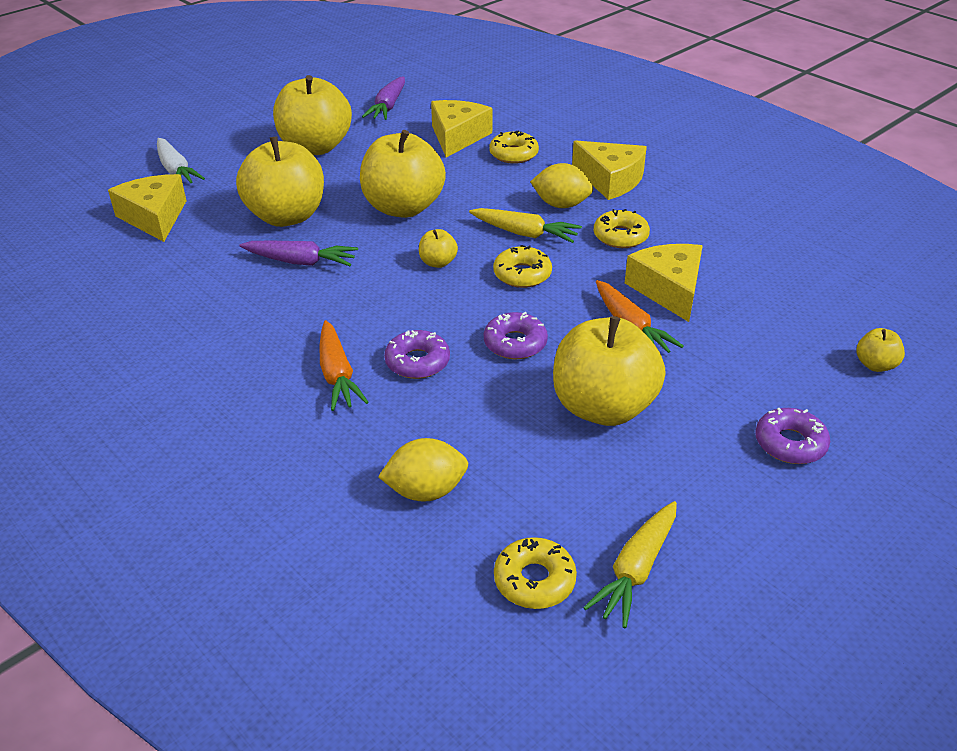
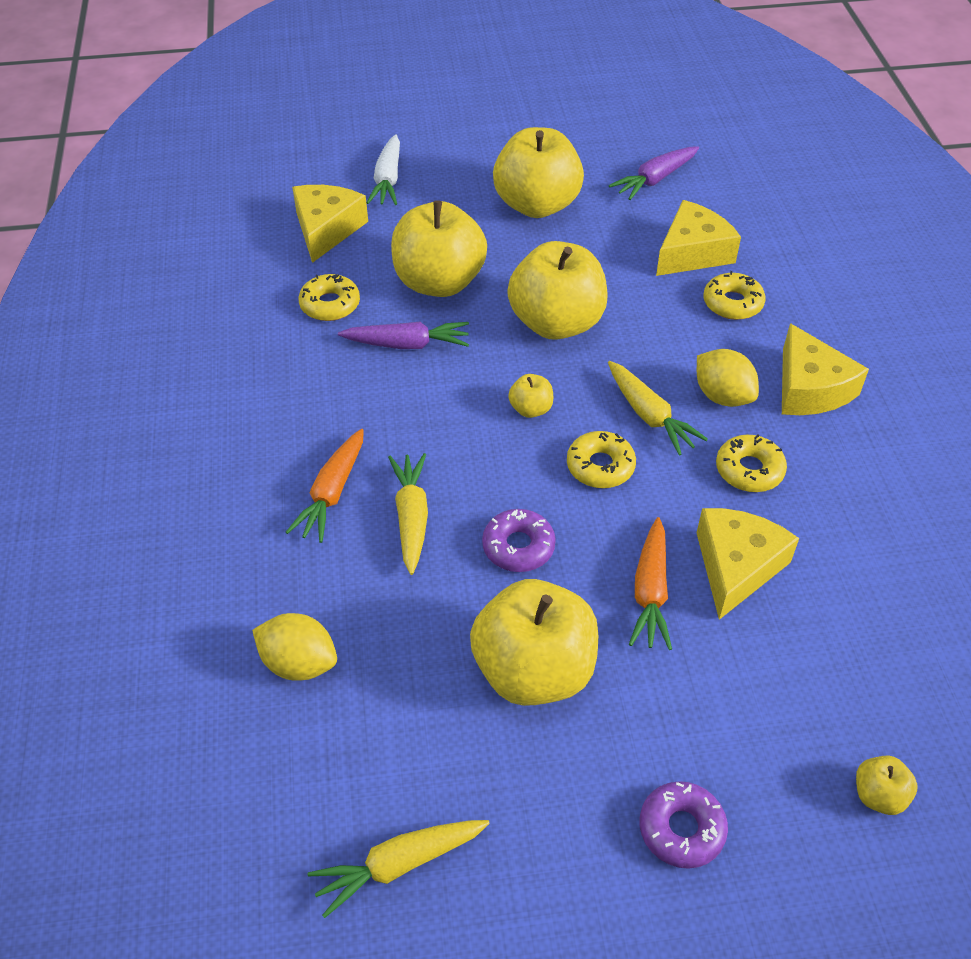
camera: 35 degrees right, 10 degrees up
(300, 262) = (407, 344): purple carrot -> purple carrot turned 45 degrees counterclockwise
(417, 362) = (411, 518): purple donut -> yellow carrot
(534, 580) = (306, 814): yellow donut -> yellow donut (330, 304)

